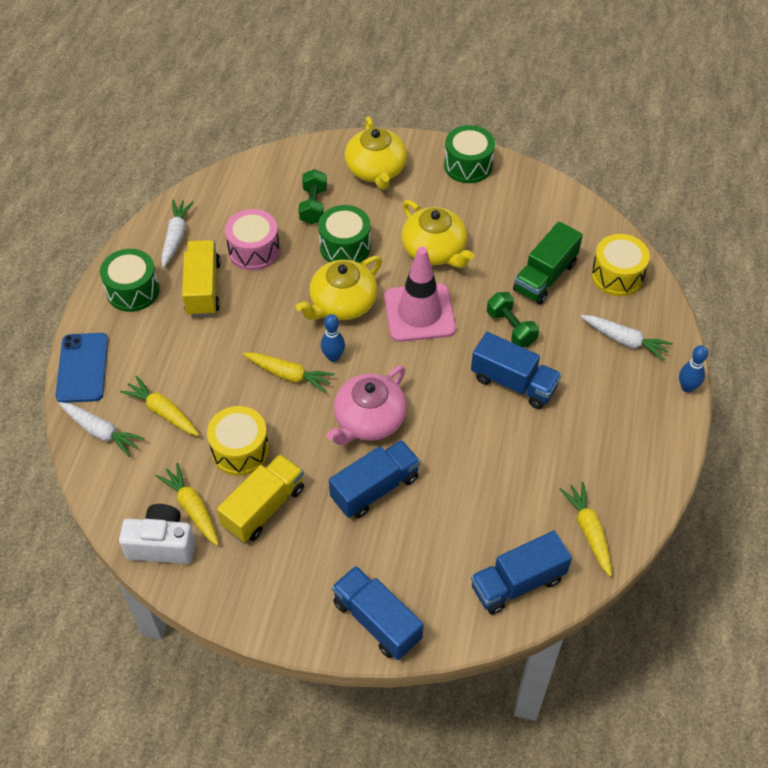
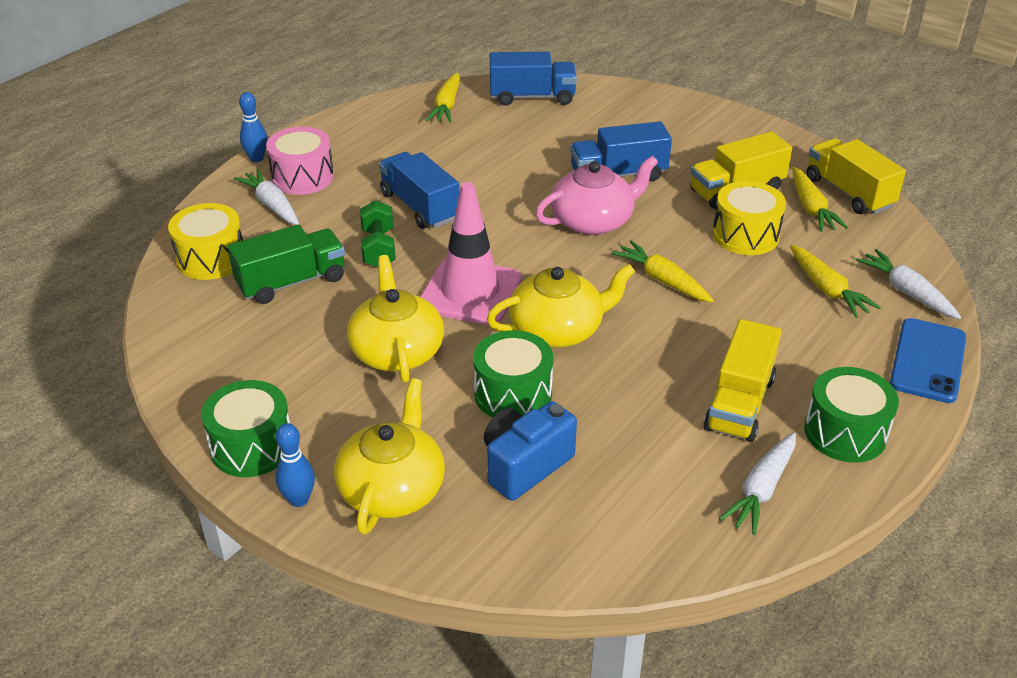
camera: 155 degrees left, 15 degrees down
(162, 544) = (848, 193): white camera -> yellow truck
(254, 250) = (646, 430): pink drum -> pink drum (302, 177)
(313, 206) = (525, 465): green dumbbell -> blue camera
(333, 357) = (600, 281): blue bowling pin -> blue bowling pin (299, 500)
(377, 621) = (664, 107): blue truck -> none

